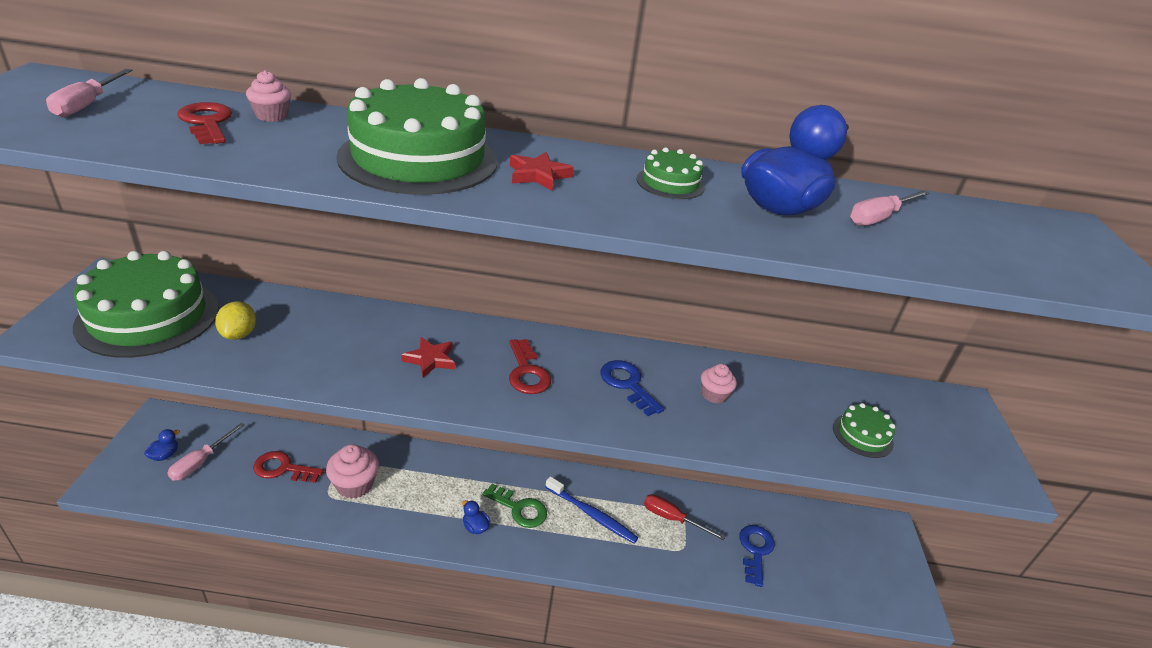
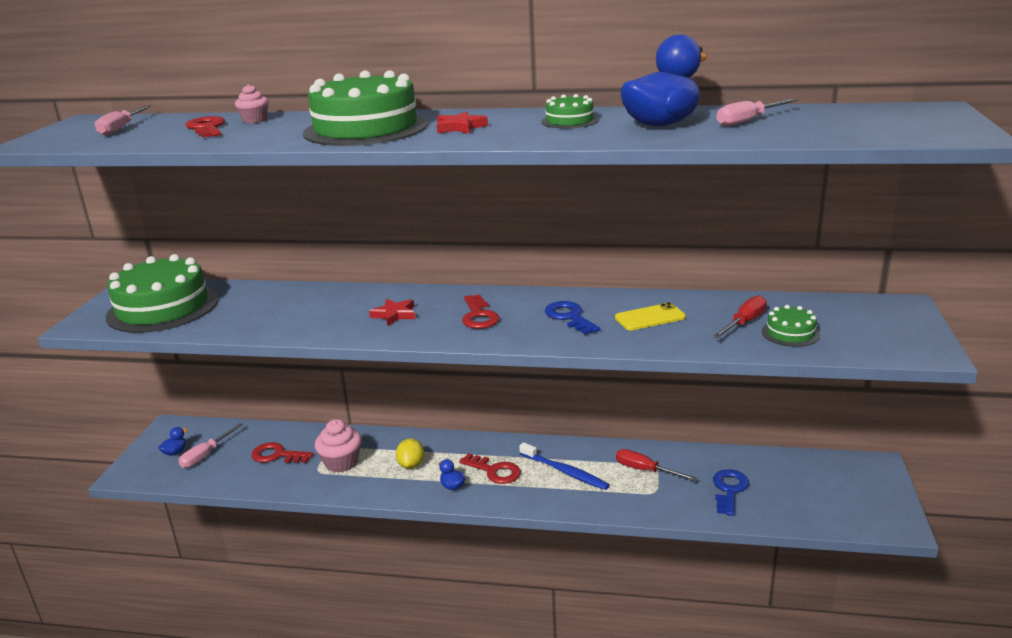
camera: 10 degrees right, 10 degrees down
(239, 334) = (235, 312): yellow lemon -> yellow lemon (411, 465)
(519, 509) = (494, 471): green key -> red key
(714, 395) = (650, 317): pink cupcake -> yellow phone
(813, 413) = (744, 322): none -> red screwdriver

